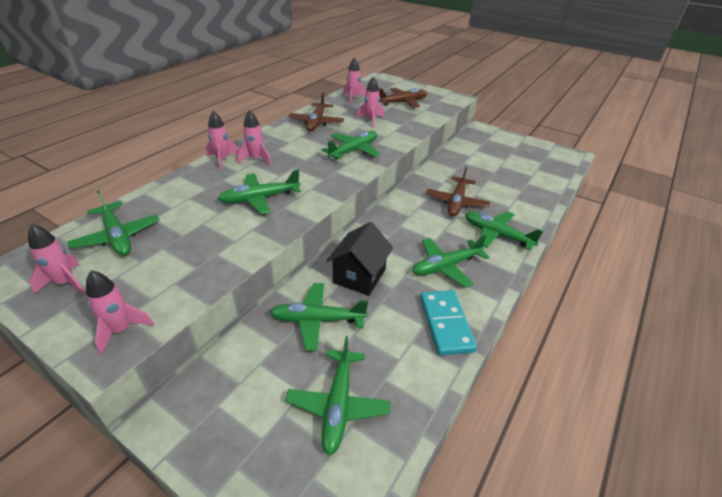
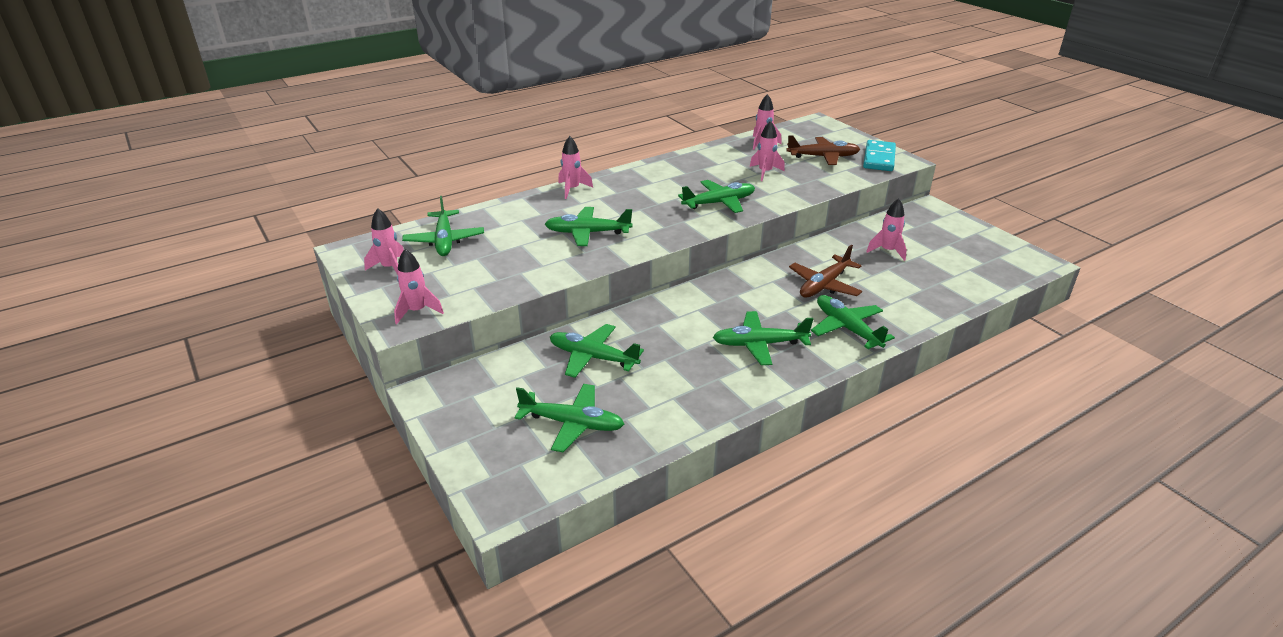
camera: 25 degrees right, 5 degrees down
(256, 159) = (606, 194): pink rocket -> pink rocket (887, 251)
(316, 122) = (697, 165): brown plane -> none
(338, 404) = (571, 423): green plane -> green plane turned 105 degrees counterclockwise
(359, 276) = (658, 331): black house -> none
(446, 324) = (719, 393): turquoise domino -> turquoise domino (879, 158)

